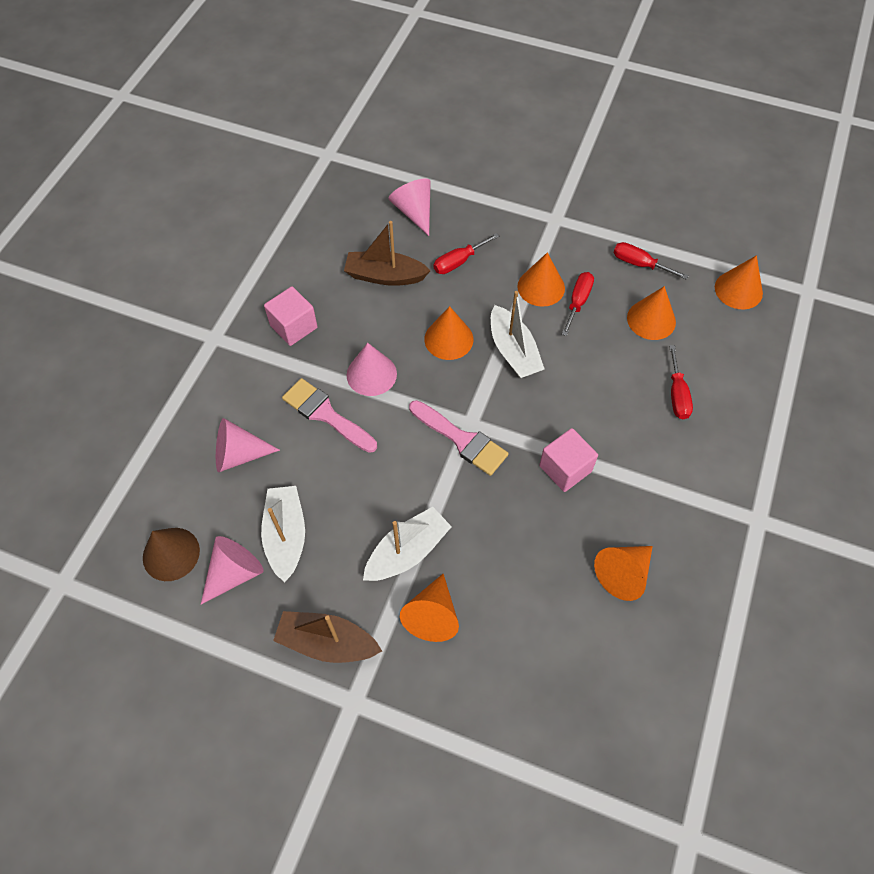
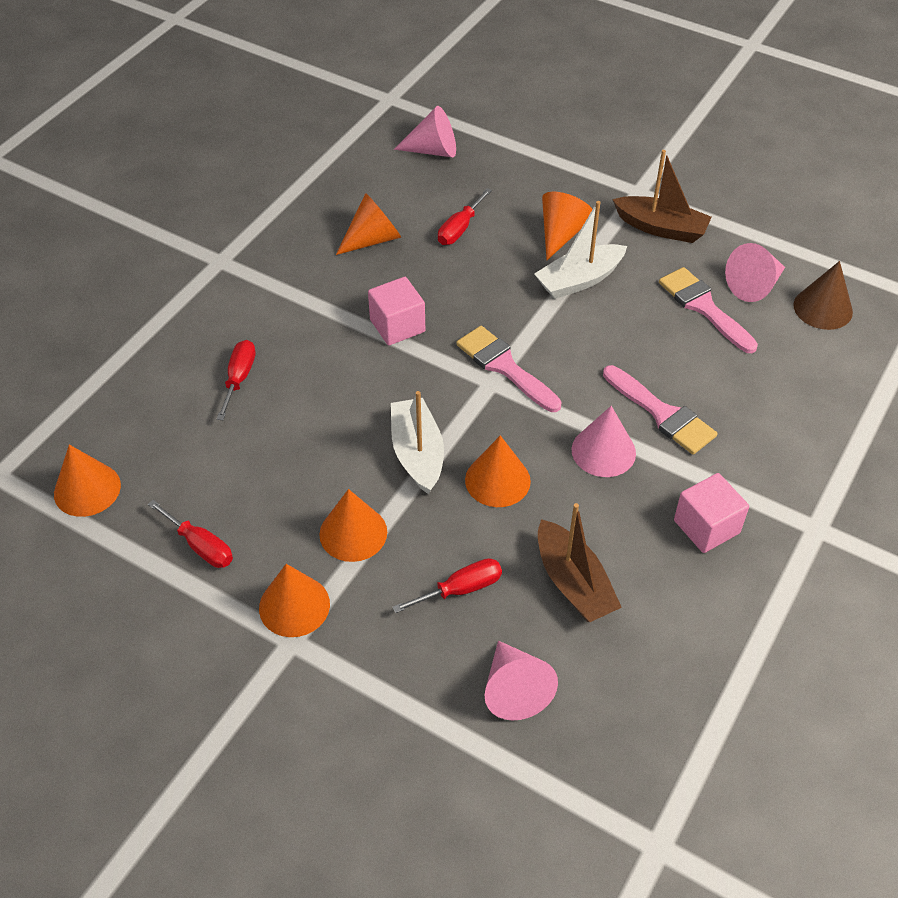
camera: 170 degrees left, 10 degrees down
(239, 454) = (763, 386): pink cone -> pink cone (433, 150)
(286, 536) = (704, 307): white boat -> pink brush
(385, 276) = (573, 583): brown boat -> brown boat turned 45 degrees clockwise
(578, 302) = (310, 504): red screwdriver -> red screwdriver (459, 229)
(651, 319) = (224, 467): orange cone -> orange cone (294, 606)

